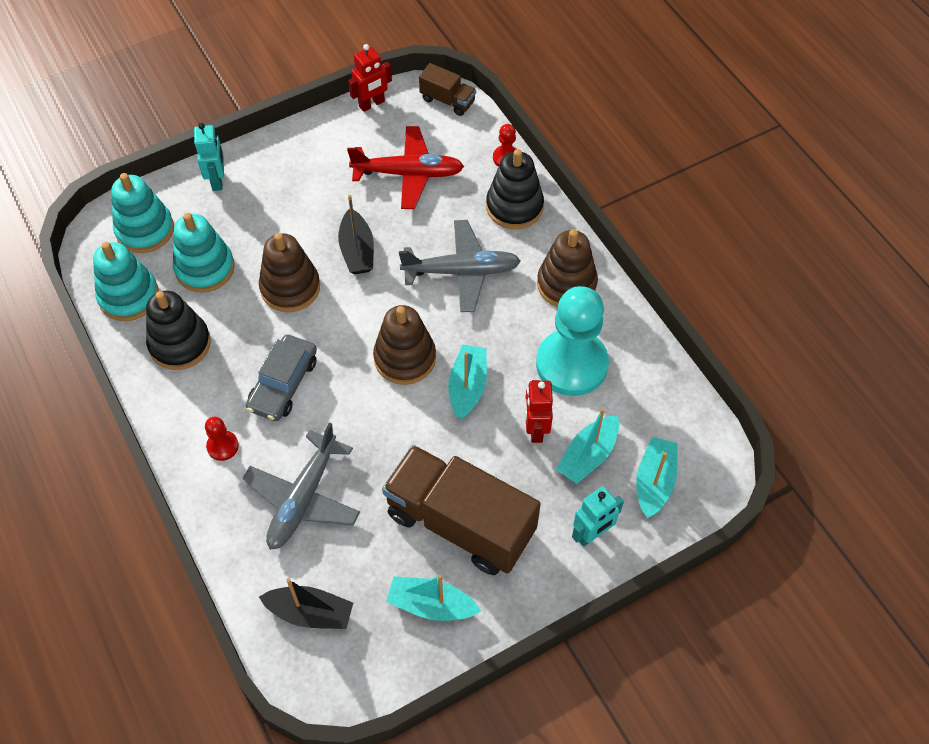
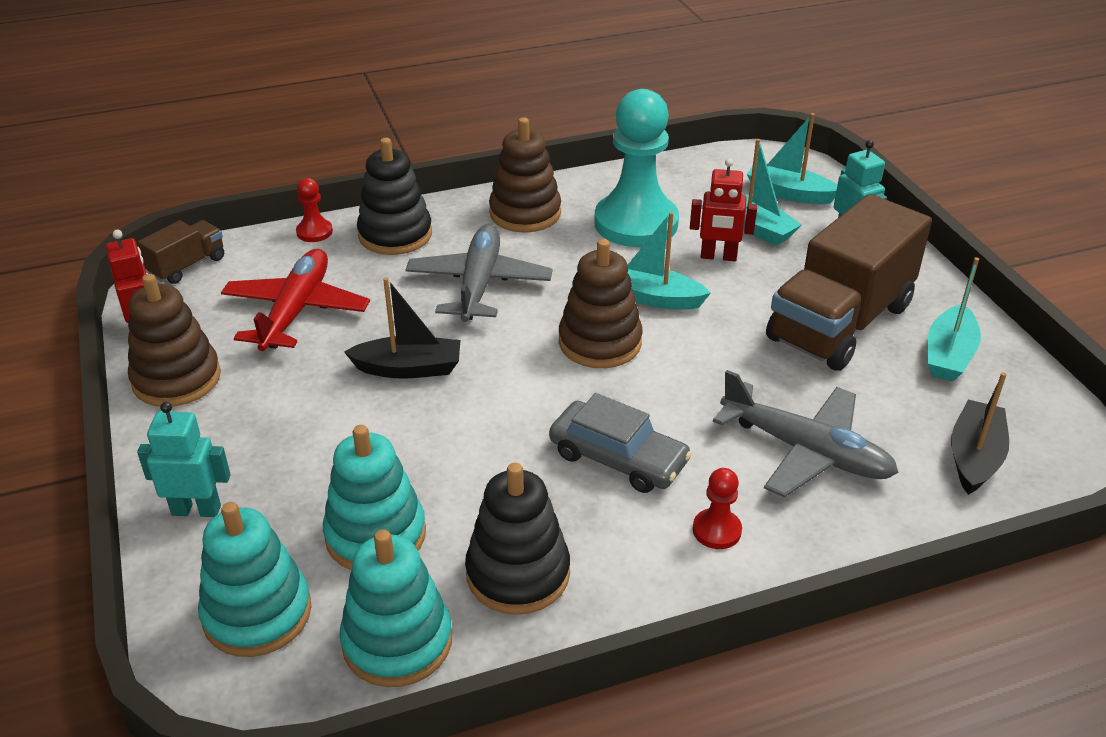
camera: 80 degrees left, 20 degrees down
(290, 288) = (450, 439): brown stacking toy -> brown stacking toy (176, 379)

